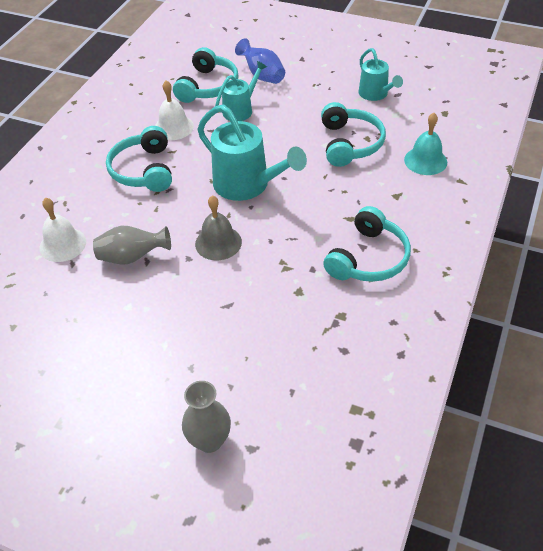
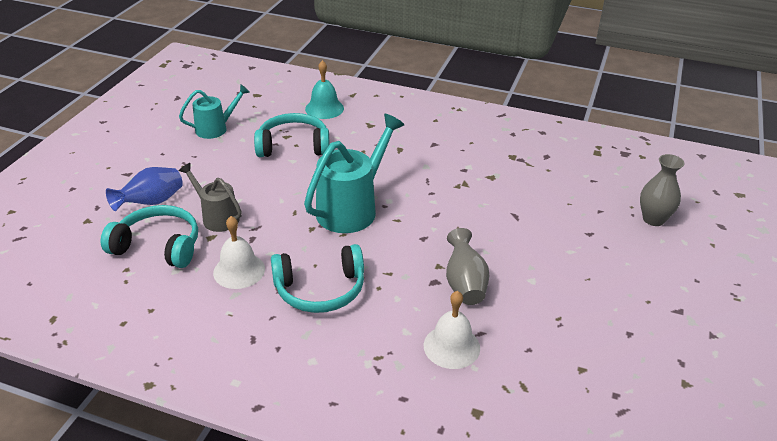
camera: 95 degrees left, 10 degrees down
(218, 243) = (437, 224): grey bell -> none
(241, 109) = (216, 217): turquoise watering can -> grey watering can
(368, 258) = (448, 141): turquoise headphones -> none

